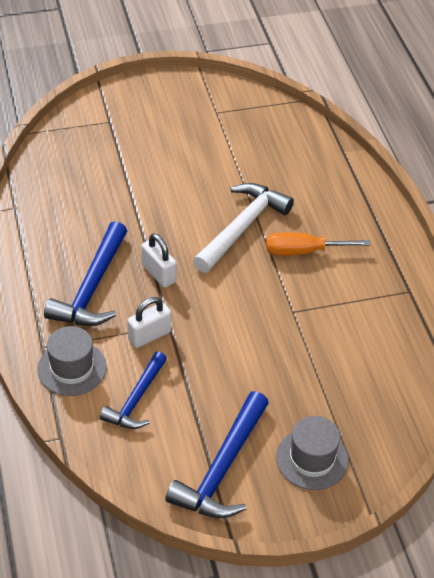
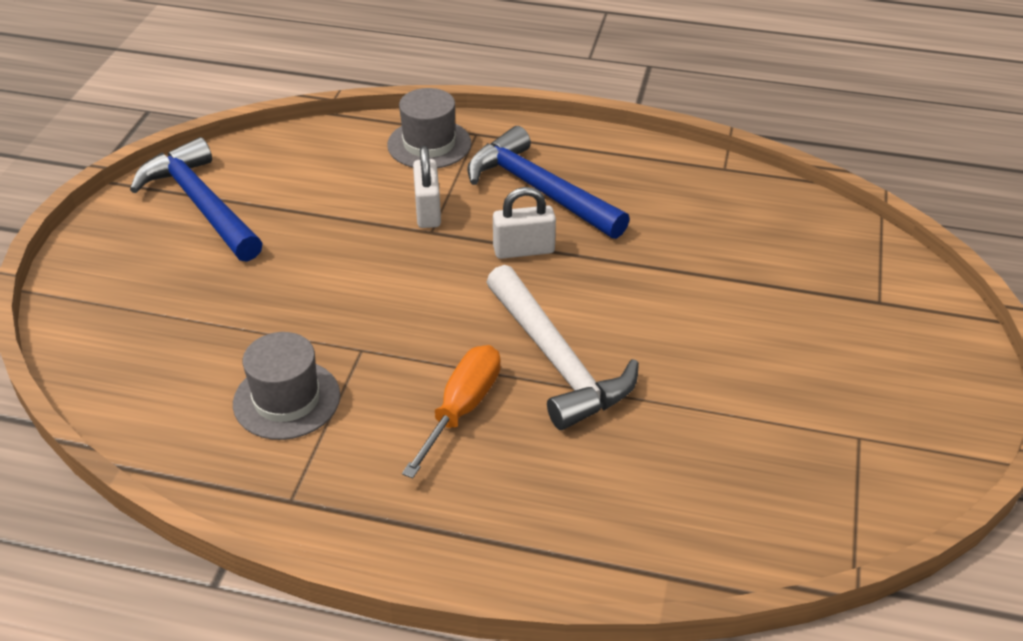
camera: 120 degrees right, 5 degrees down
(136, 400) = (346, 174): blue hammer -> none
(312, 459) = (140, 274): grey hat -> grey hat (286, 399)

